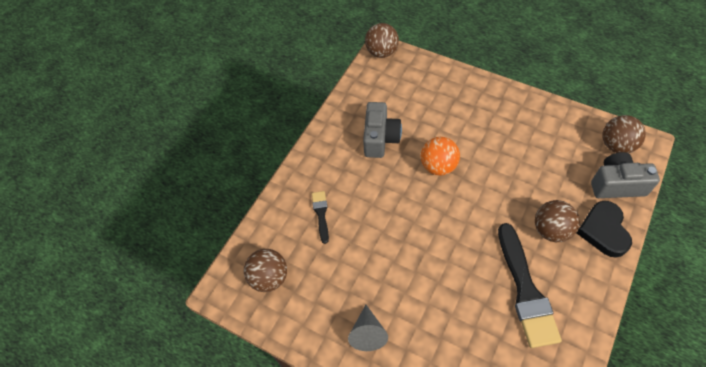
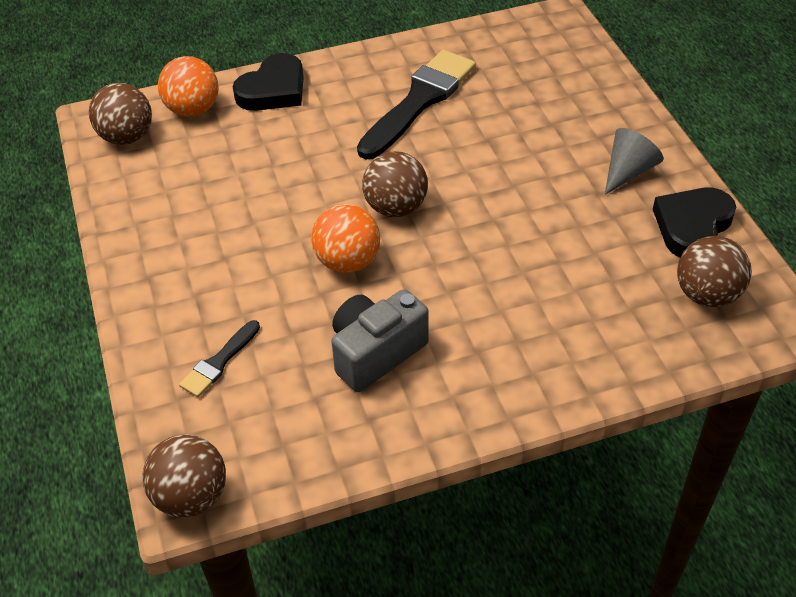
camera: 140 degrees left, 10 degrees down
(305, 319) = (692, 226): none -> black heart
(321, 214) = (568, 318): black brush -> black brush (219, 362)
(551, 230) = (320, 122): brown ball -> brown ball (395, 207)
(617, 184) = (193, 110): grey camera -> orange ball

